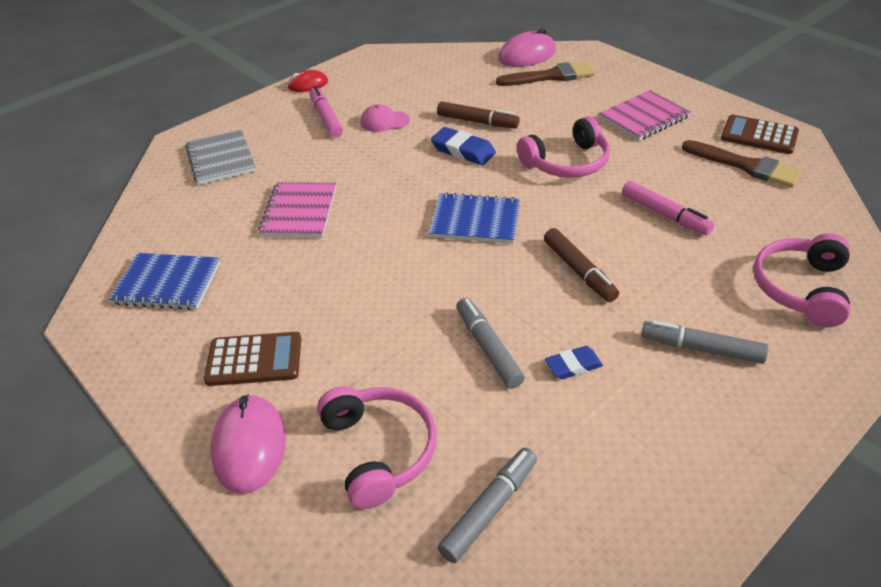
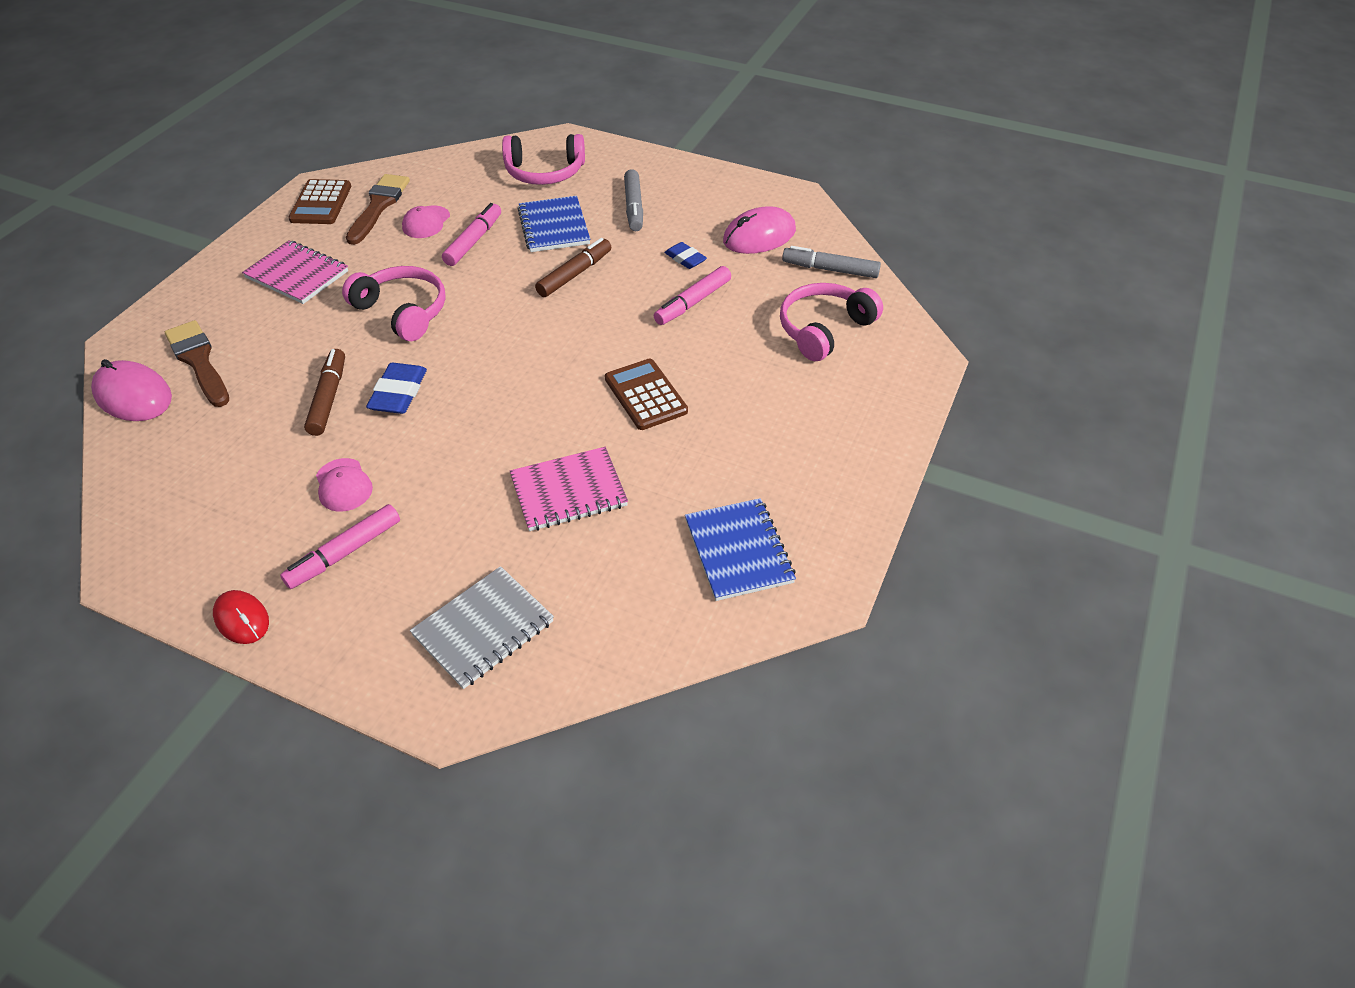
camera: 115 degrees left, 5 degrees up
(249, 446) = (871, 397): pink mouse -> pink mouse (759, 236)
(254, 360) = (790, 433): brown calculator -> brown calculator (645, 395)
(475, 221) = (529, 350): blue notebook -> blue notebook (554, 227)
(488, 348) = (693, 302): grey marker -> pink marker
(708, 190) = (426, 222): none -> pink cap

